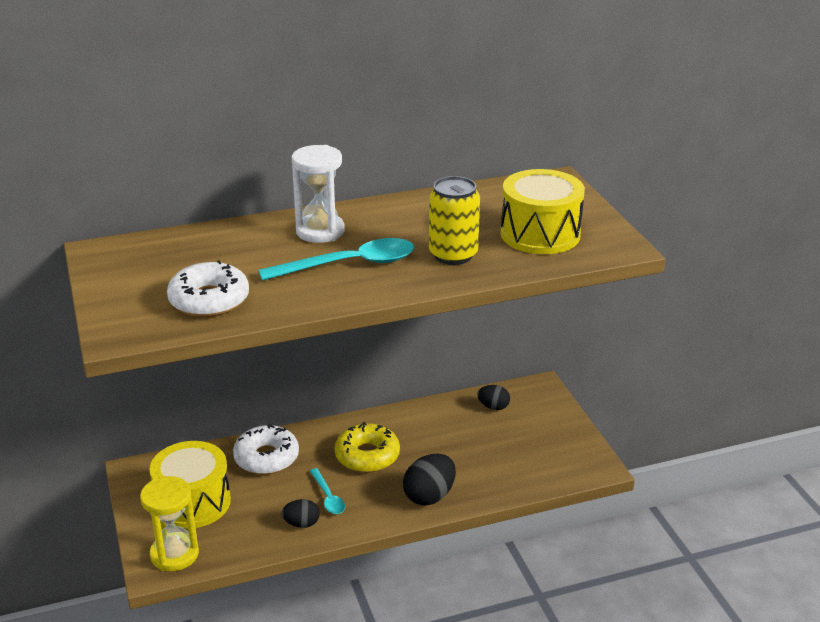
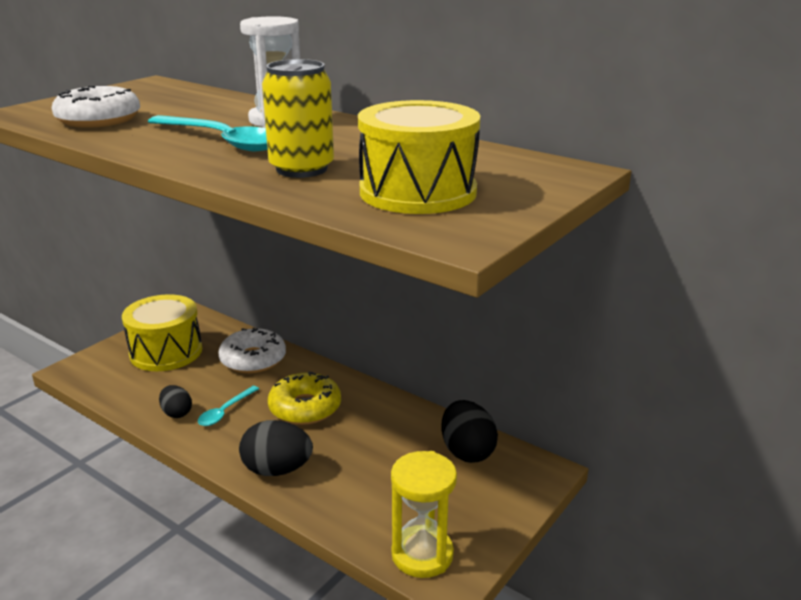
camera: 55 degrees right, 5 degrees down
(174, 554) = (95, 371): yellow hourglass -> yellow hourglass (422, 554)
(493, 407) = (467, 451): black egg -> black egg, size x1.67

